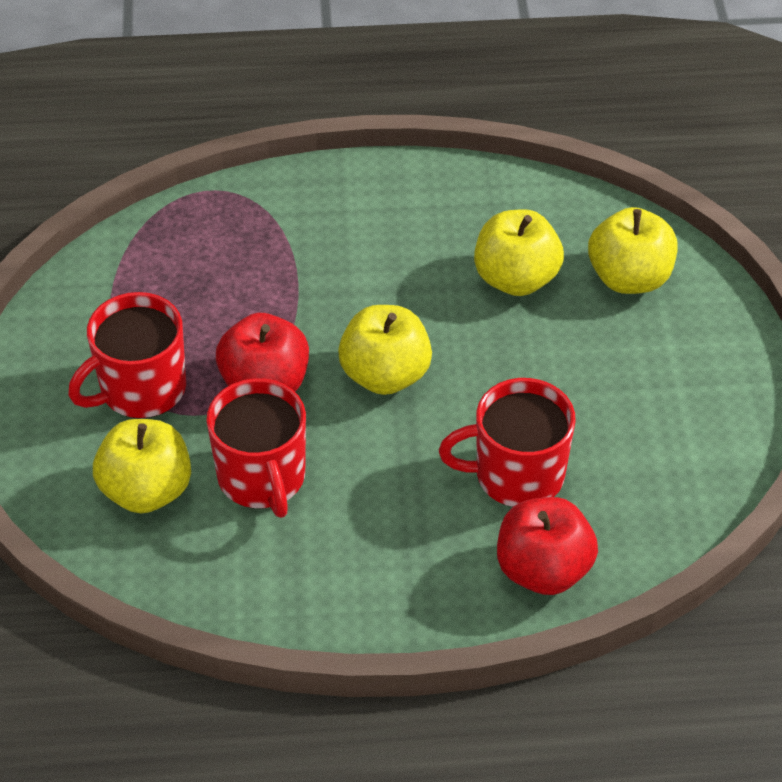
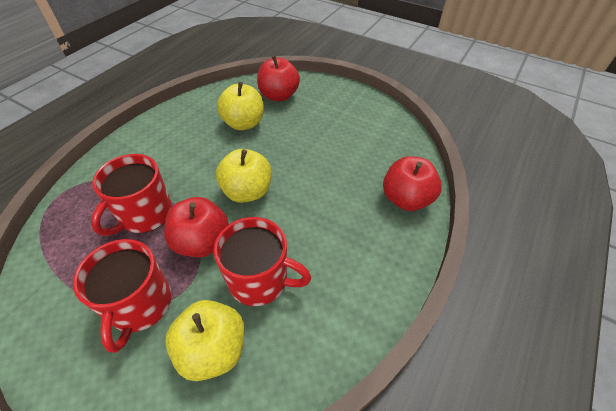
camera: 55 degrees left, 0 degrees up
(516, 475) = (346, 179): red mug -> red mug (145, 215)
(629, 278) = (279, 96): yellow apple -> red apple

